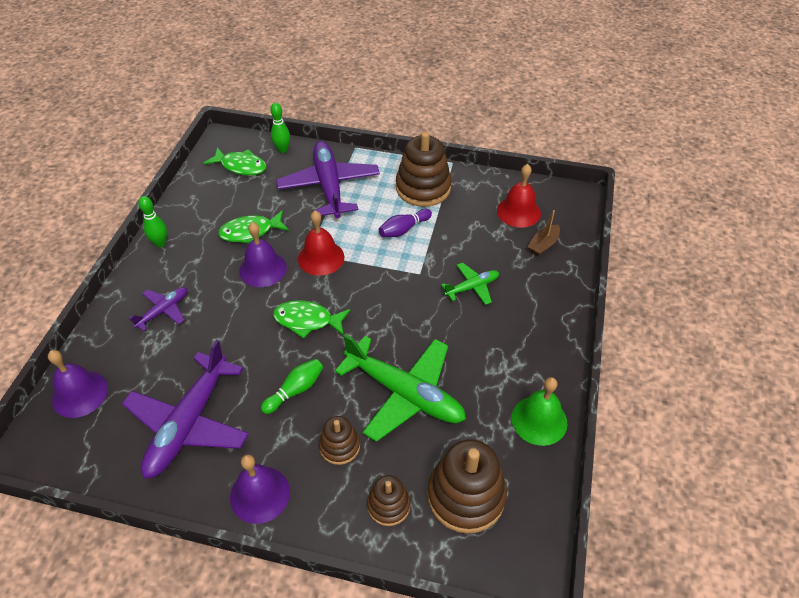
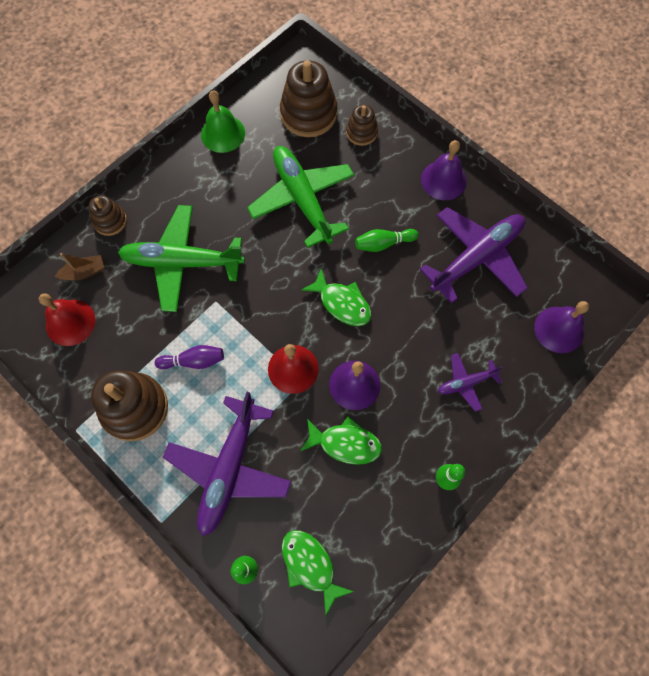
camera: 150 degrees left, 20 degrees up
(339, 446) = (372, 185): brown stacking toy -> brown stacking toy (110, 221)
(472, 287) = (182, 262): green plane -> green plane, size x2.01

